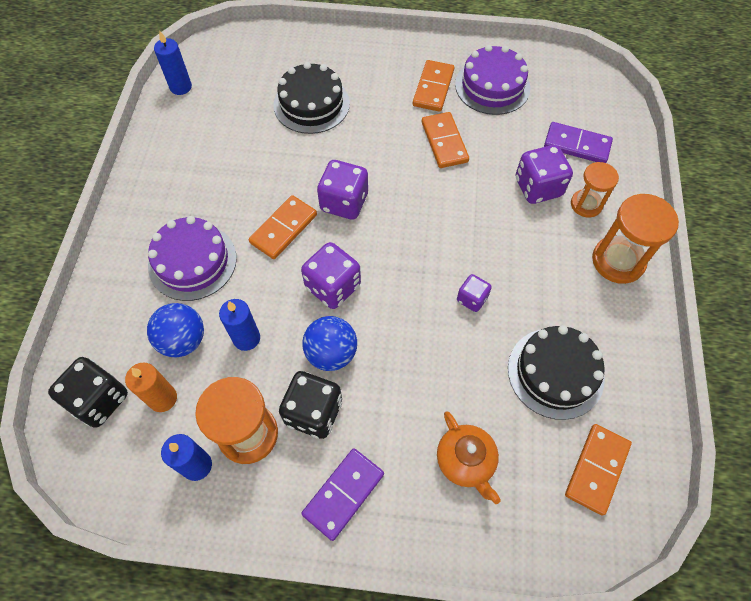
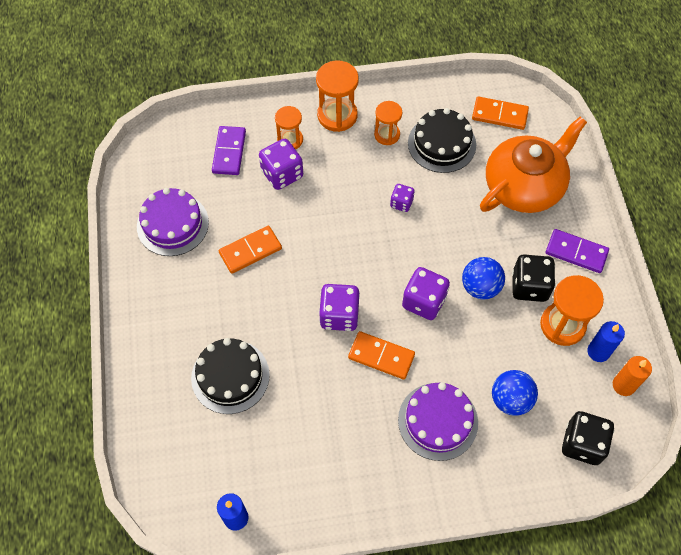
camera: 105 degrees left, 0 degrees up
(163, 398) = (562, 396): orange candle -> orange candle (623, 385)
(246, 338) = (491, 352): blue candle -> none
(433, 88) = (185, 273): orange domino -> none
(466, 461) = (524, 186): orange teapot -> orange teapot, size x1.98
(580, 309) = (387, 135): none -> orange hourglass

